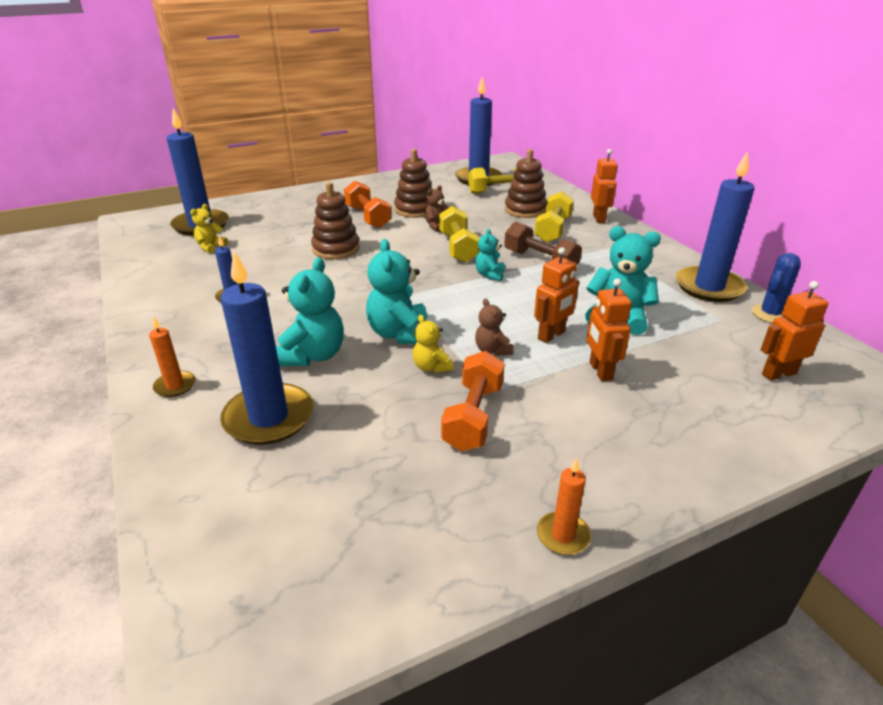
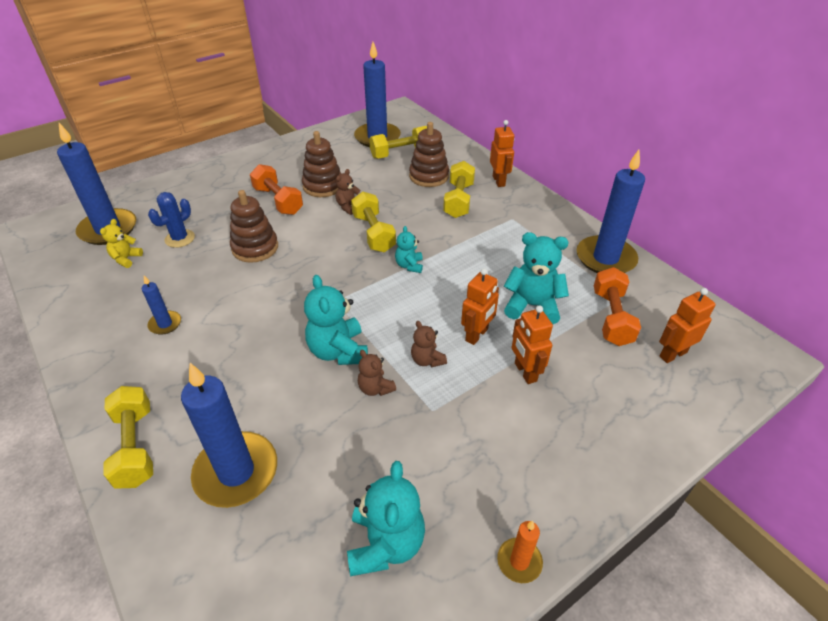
camera: 10 degrees left, 10 degrees up
(175, 386) = (135, 446): orange candle -> yellow dumbbell
(313, 355) = (262, 389): turquoise teddy bear -> turquoise teddy bear (385, 543)
(431, 367) = (375, 388): yellow teddy bear -> brown teddy bear
(473, 416) = (423, 442): orange dumbbell -> orange dumbbell (611, 317)
(540, 261) = (453, 242): brown dumbbell -> none
(770, 314) = (660, 285): blue cactus -> blue cactus (180, 238)

